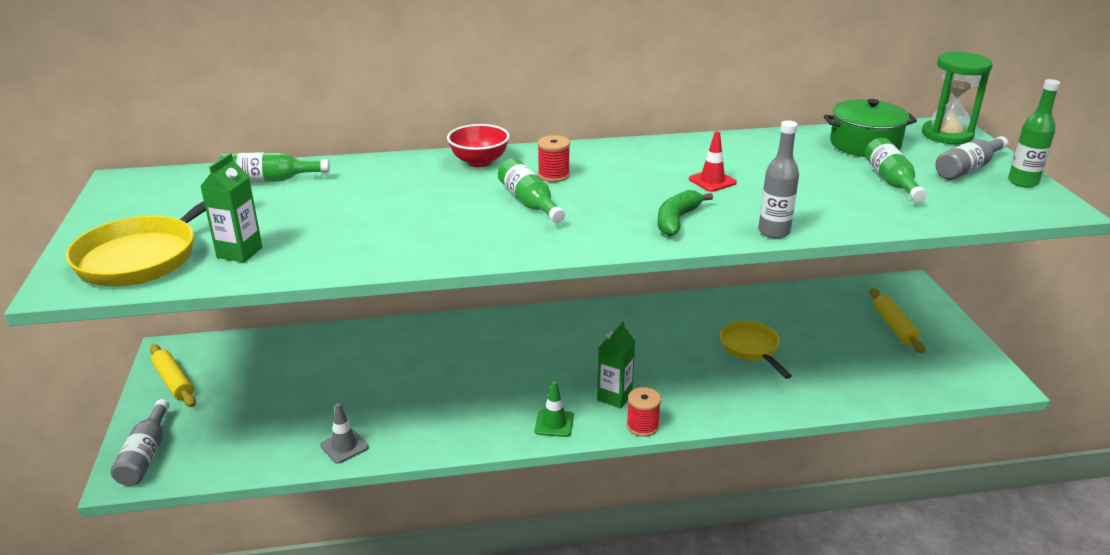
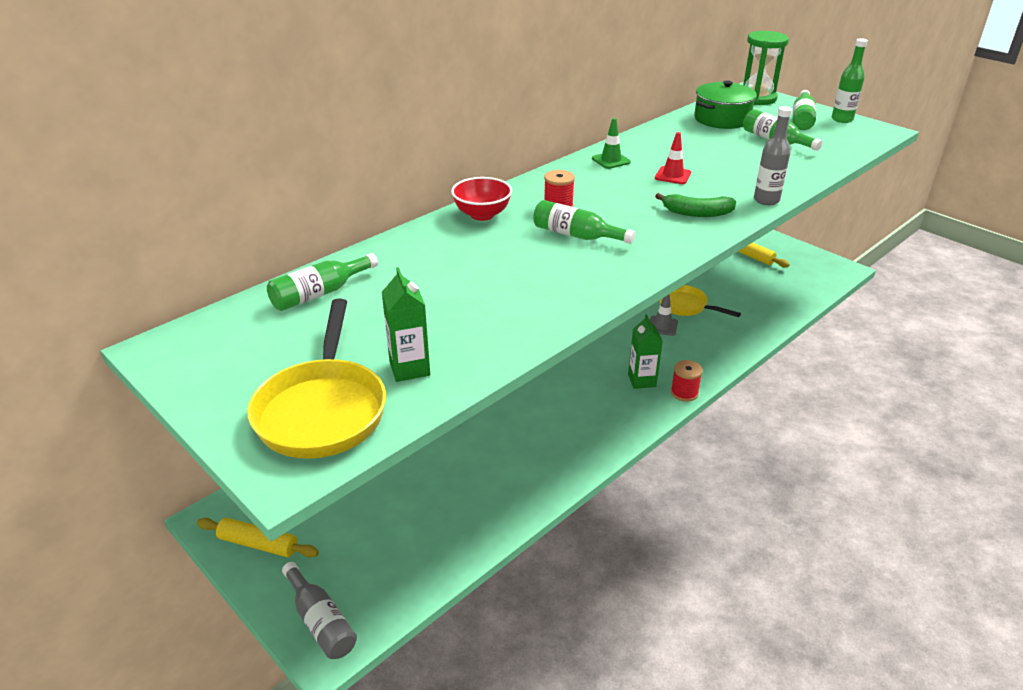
camera: 35 degrees left, 5 degrees up
(344, 446) = (492, 518): grey traffic cone -> grey traffic cone (662, 326)
(554, 423) = (625, 420): green traffic cone -> green traffic cone (611, 160)
(676, 220) = (697, 213): green banana -> green banana turned 75 degrees counterclockwise
(968, 168) = (802, 119): grey bottle -> green bottle

